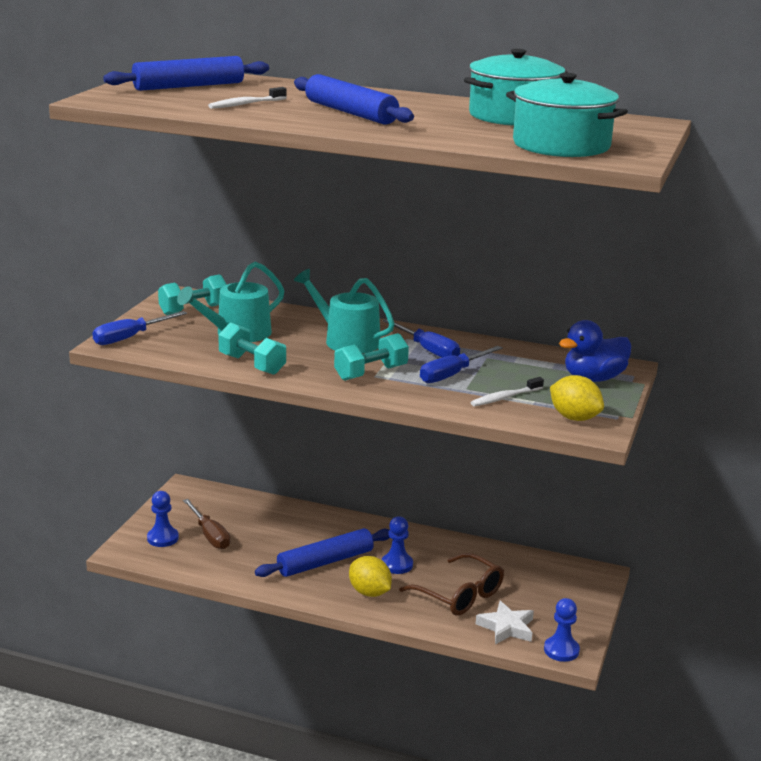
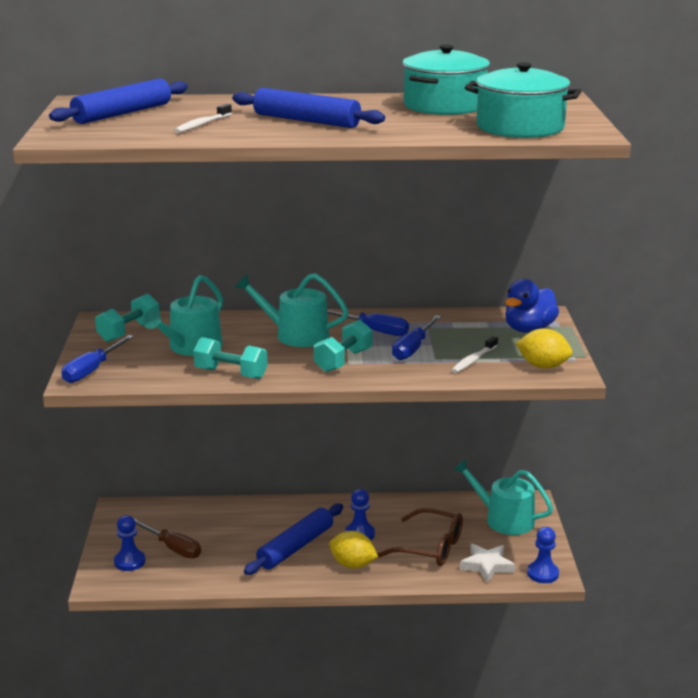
camera: 20 degrees left, 0 degrees up
(557, 585) = (504, 519): none -> turquoise watering can

